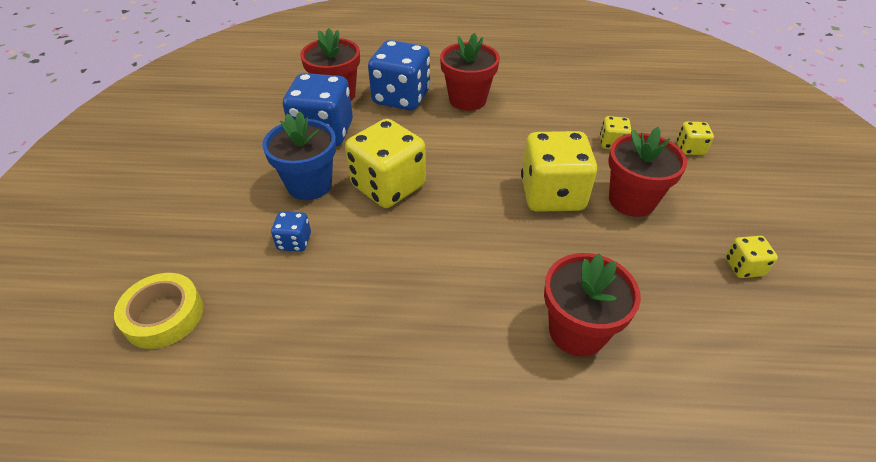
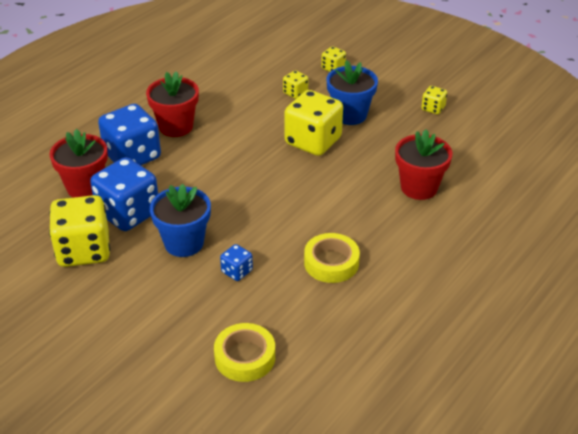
camera: 55 degrees left, 5 degrees down
(364, 313) = (331, 263): none -> yellow tape
(388, 186) = (228, 206): yellow dice -> yellow dice (84, 250)
(631, 200) = (350, 115): red flower pot -> blue flower pot

